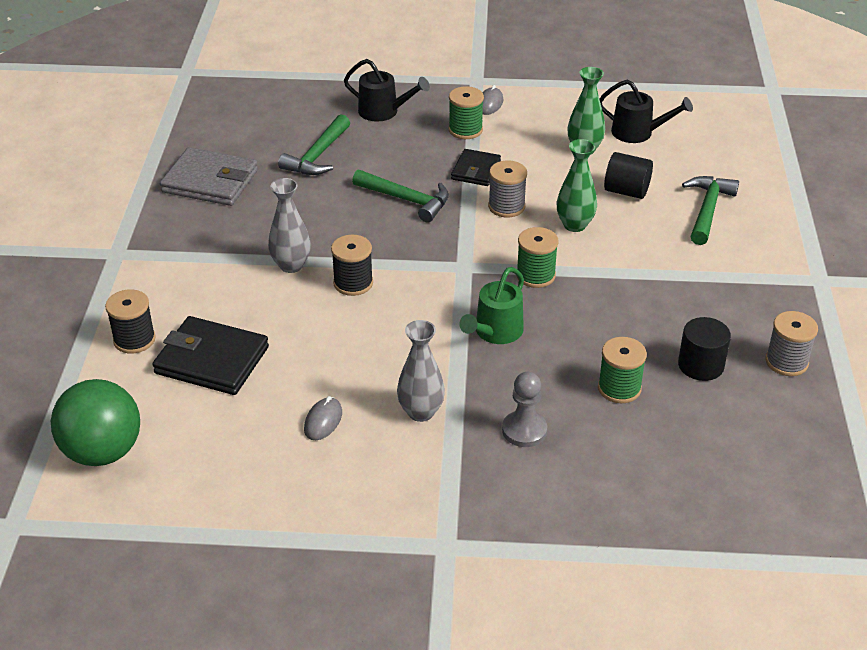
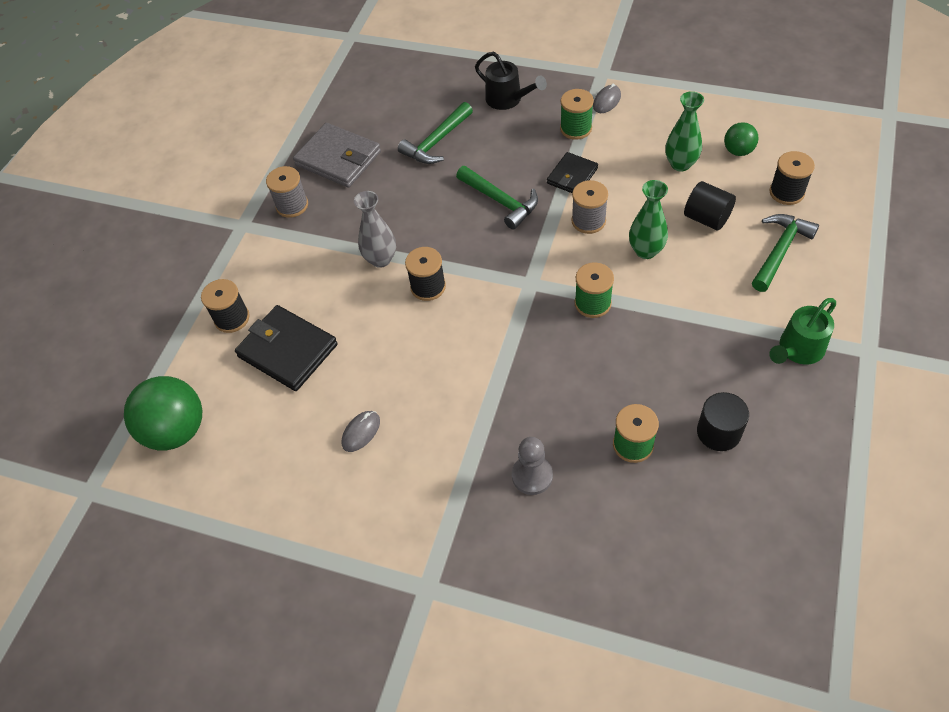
camera: 20 degrees right, 15 degrees up
(421, 412) = (447, 438): grey vase -> none
(495, 332) = (537, 361): green watering can -> green watering can (798, 350)
(638, 133) = (738, 151): black watering can -> green ball
(697, 162) = (786, 192): none -> black spool
(786, 362) = (804, 443): grey spool -> grey spool (292, 205)

